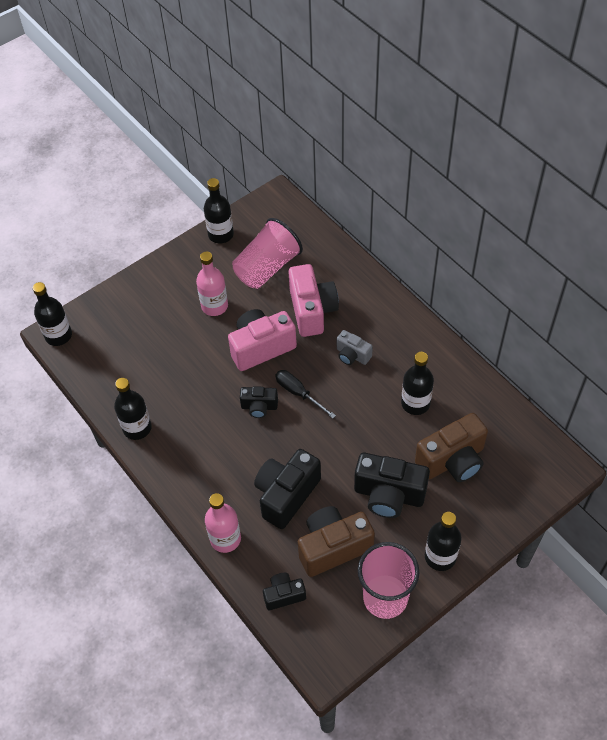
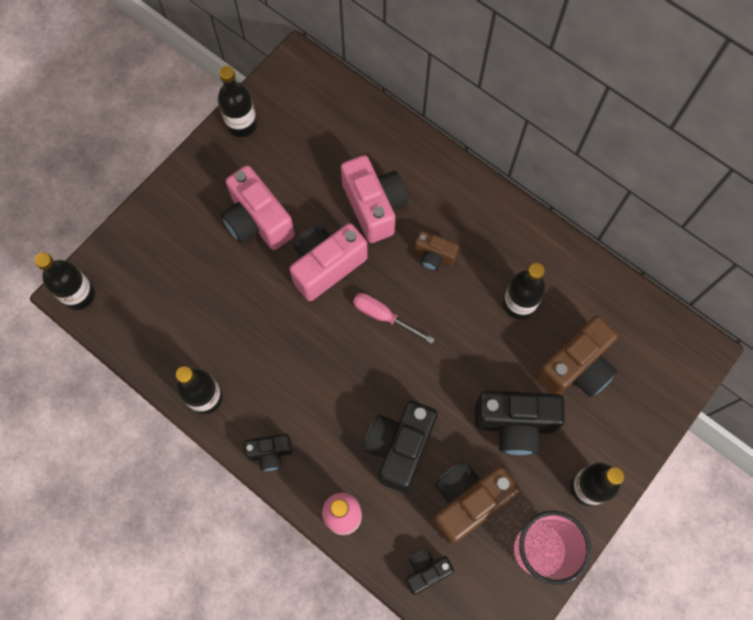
camera: 15 degrees left, 15 degrees up
(214, 306) = (258, 221): pink bottle -> pink camera
(259, 407) = (342, 343): black camera -> black camera (270, 453)
(267, 267) = (308, 159): pink cup -> none
(298, 393) = (383, 316): black screwdriver -> pink screwdriver
(352, 355) = (434, 256): grey camera -> brown camera

